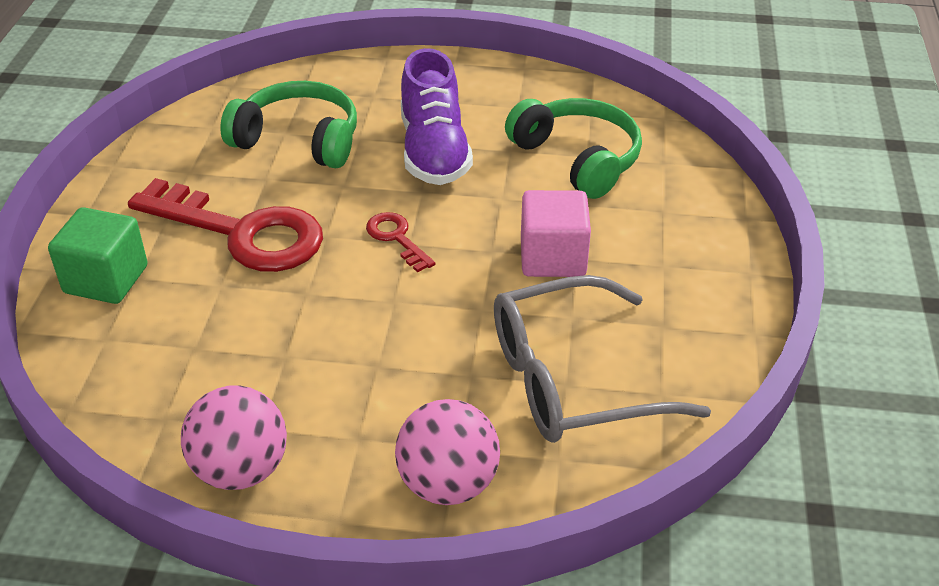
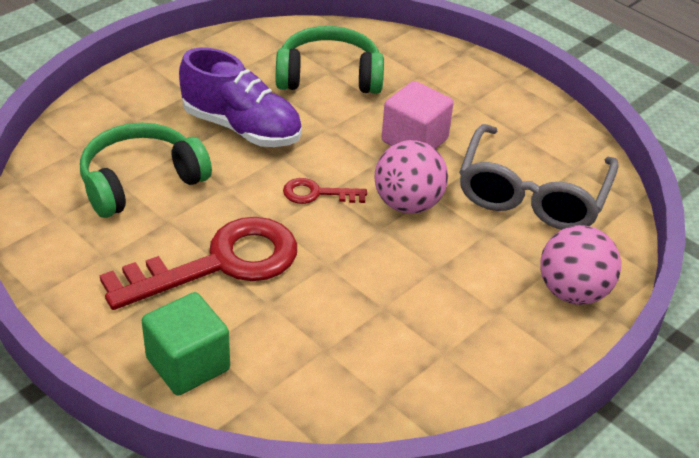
camera: 55 degrees left, 0 degrees up
(241, 469) = (475, 382): pink ball -> pink ball (407, 204)

